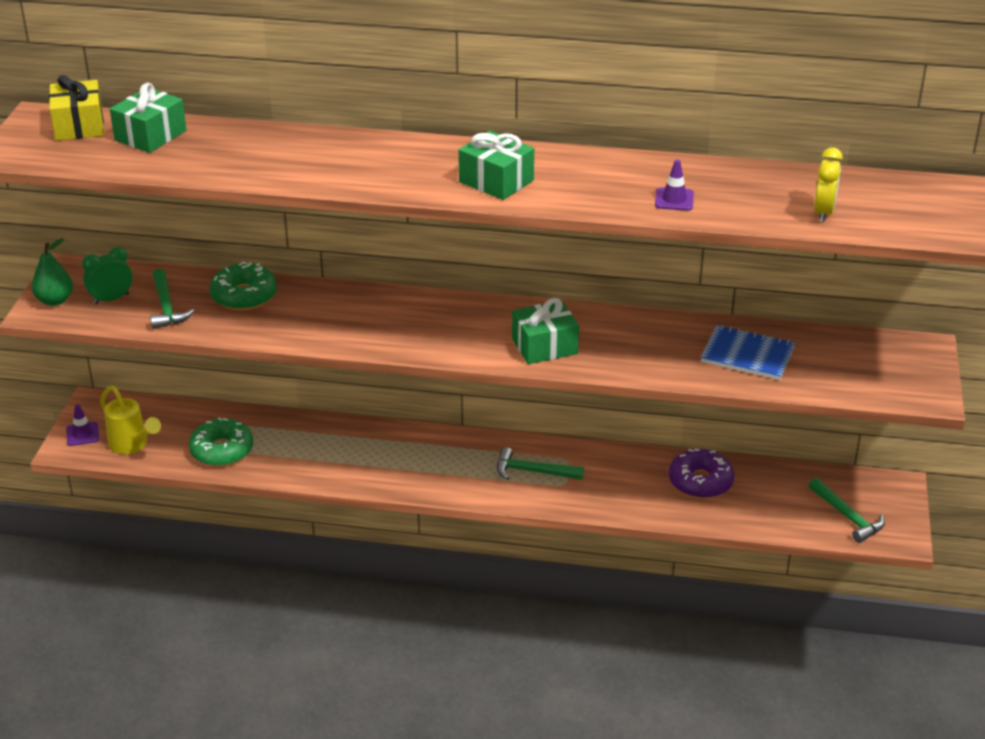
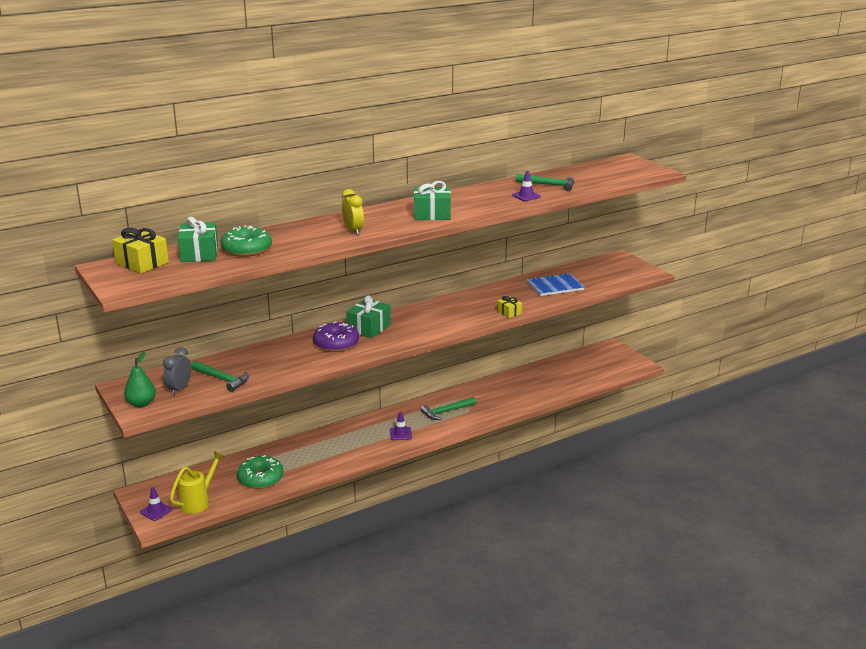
camera: 40 degrees left, 10 degrees down
(111, 299) = (179, 389): green clock -> grey clock
(132, 445) = (198, 501): yellow watering can -> yellow watering can turned 60 degrees counterclockwise
(244, 296) = (261, 357): green donut -> green donut (247, 249)
(439, 474) = (400, 434): none -> purple traffic cone
(544, 346) = (460, 317): green gift -> green gift (369, 328)
(619, 369) = (509, 312): none -> yellow gift
(700, 482) = (529, 381): purple donut -> purple donut (336, 343)
(823, 212) = (595, 182): yellow clock -> yellow clock (353, 231)
(847, 516) = (608, 367): green hammer -> green hammer (549, 185)

